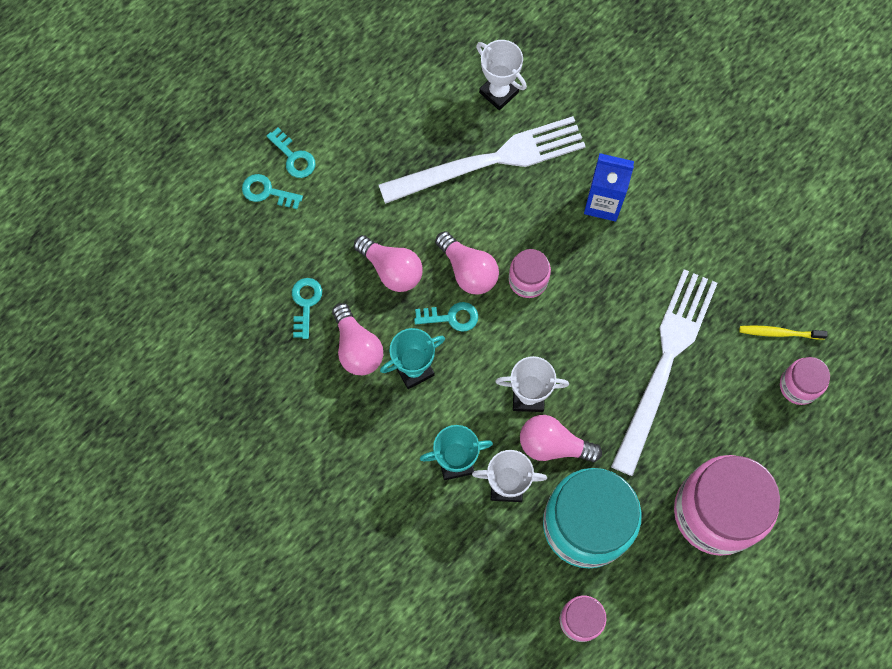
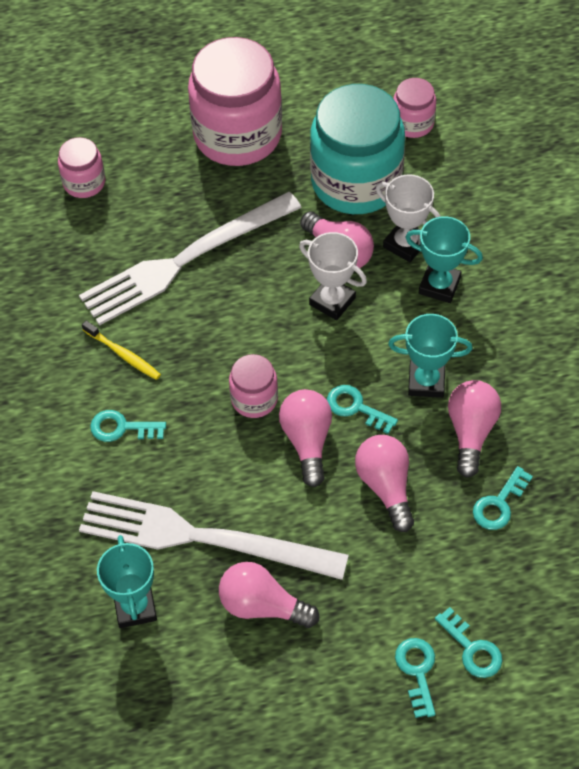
camera: 145 degrees left, 15 degrees down
(419, 140) = (262, 606): none -> pink light bulb
(499, 92) = (135, 607): white trophy -> turquoise trophy
(603, 203) = (121, 428): blue carton -> turquoise key
(779, 333) = (61, 229): yellow toothbrush -> yellow toothbrush (123, 354)

